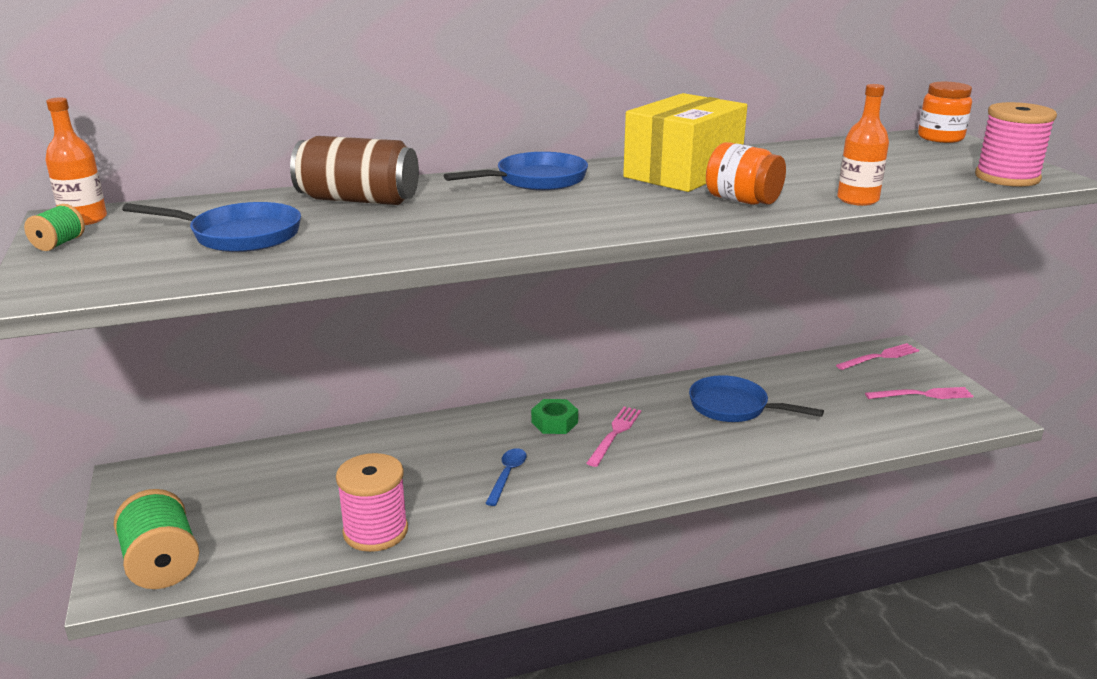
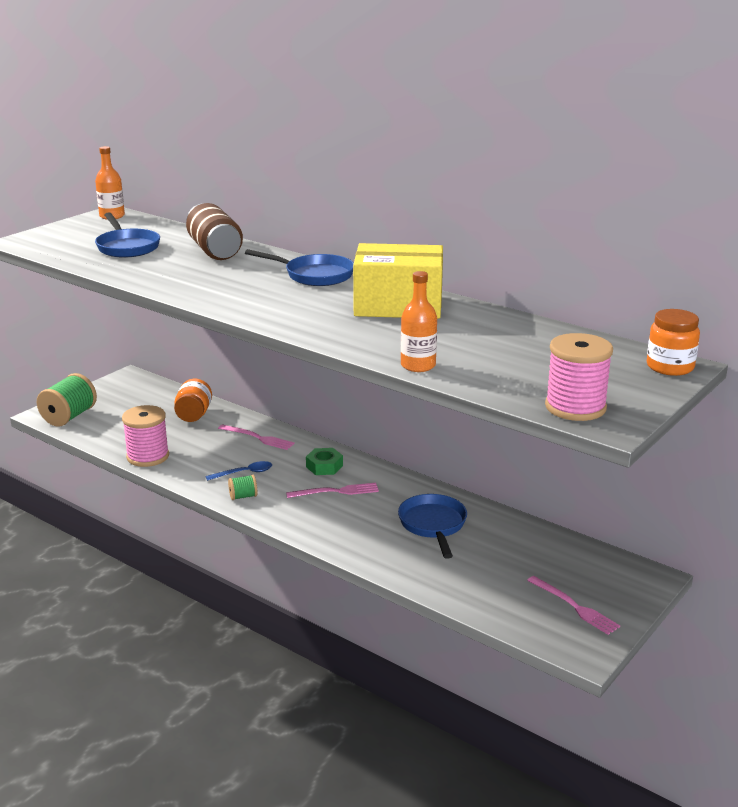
camera: 55 degrees right, 0 degrees up
(59, 244) = (76, 224): green spool -> green spool (243, 496)
(742, 201) = (359, 334): orange jar -> orange jar (194, 415)
(880, 357) = (619, 570): pink fork -> pink fork (258, 438)

